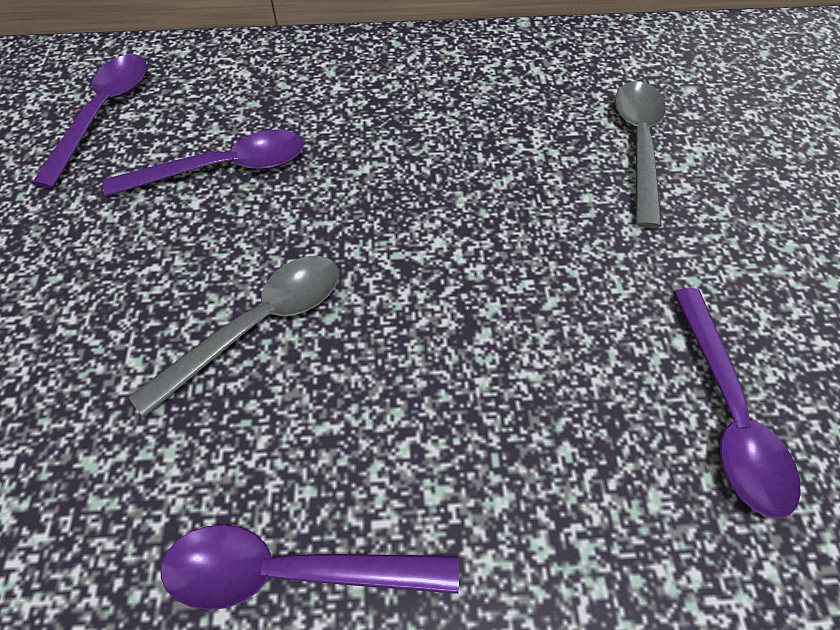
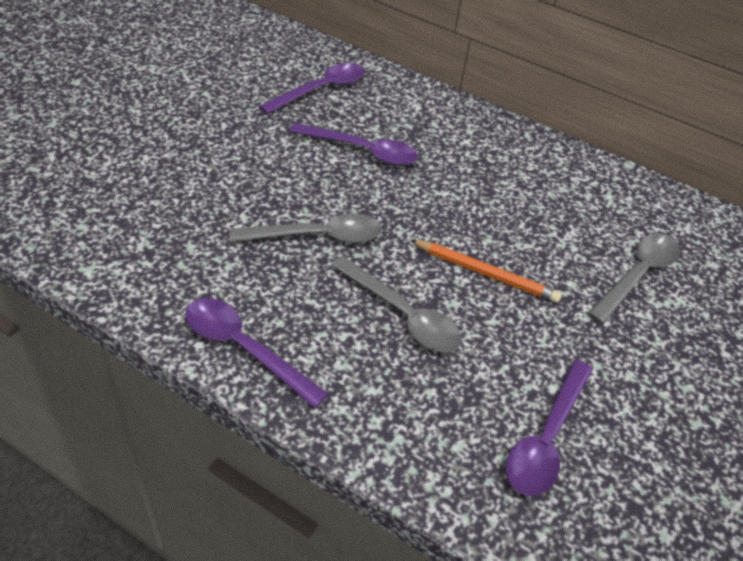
camera: 30 degrees right, 10 degrees down
(449, 365) = (402, 314): none -> grey spoon
(495, 244) = (486, 273): none -> orange pencil

